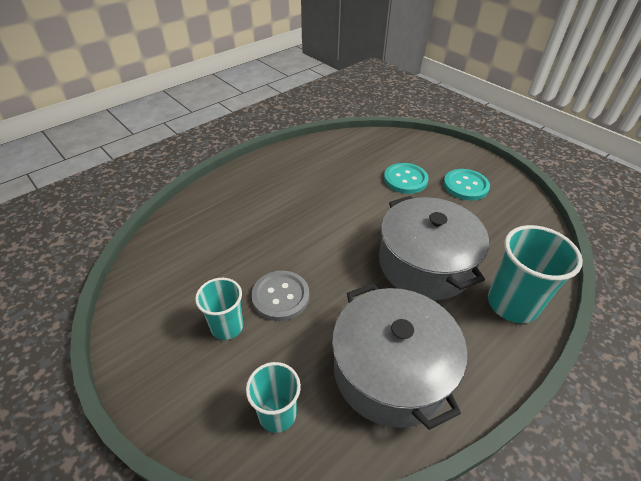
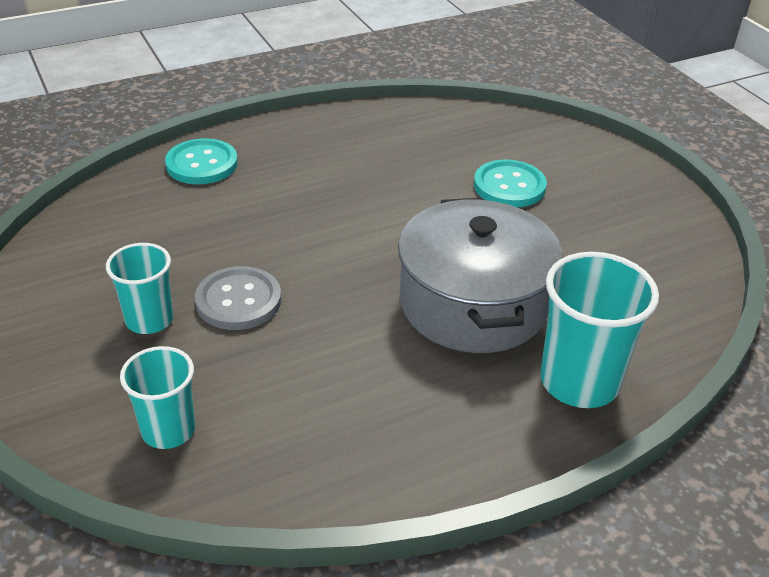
camera: 15 degrees right, 5 degrees down
(391, 370) = (346, 419): grey pot -> none
(465, 186) = (604, 212): turquoise button -> turquoise button (202, 164)

